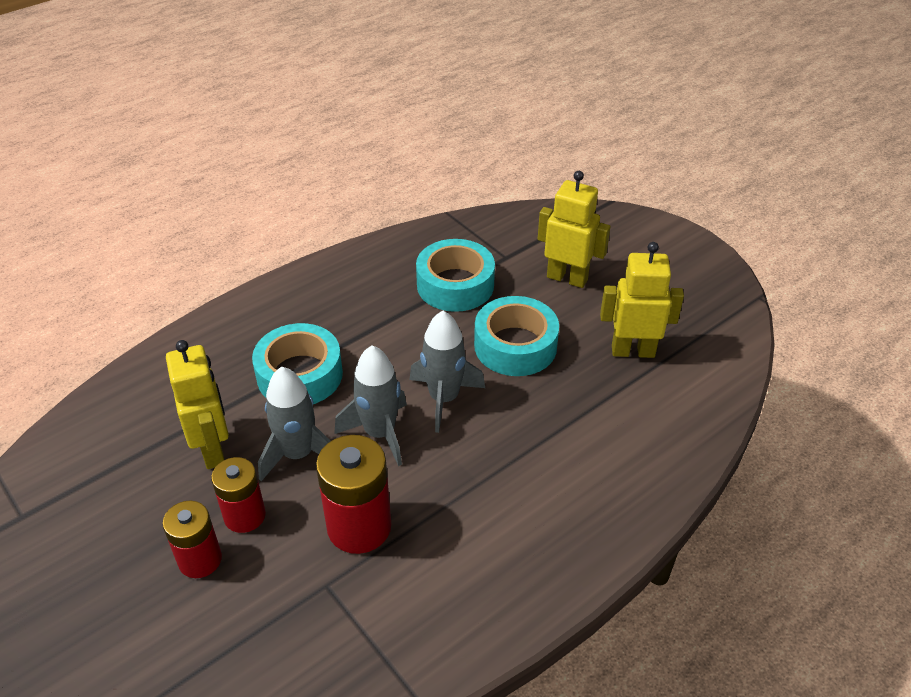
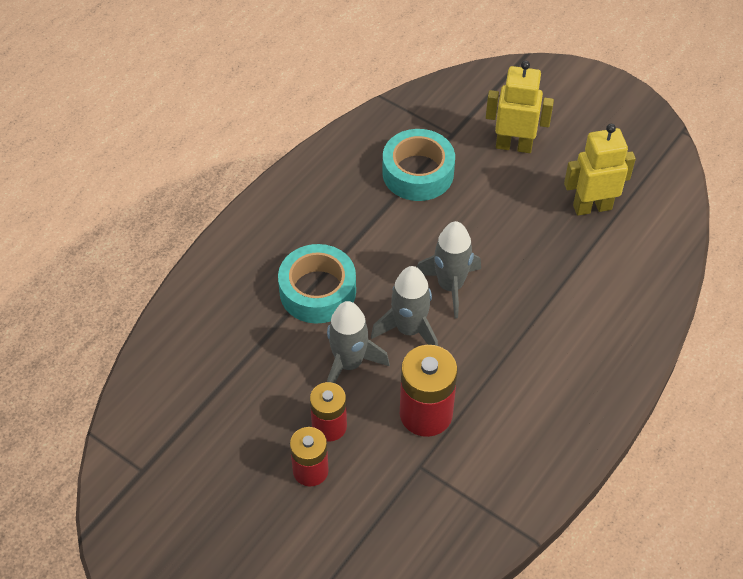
camera: 15 degrees left, 10 degrees up
(213, 450) = (275, 376): yellow robot -> none
(515, 346) = (492, 223): turquoise tape -> none

